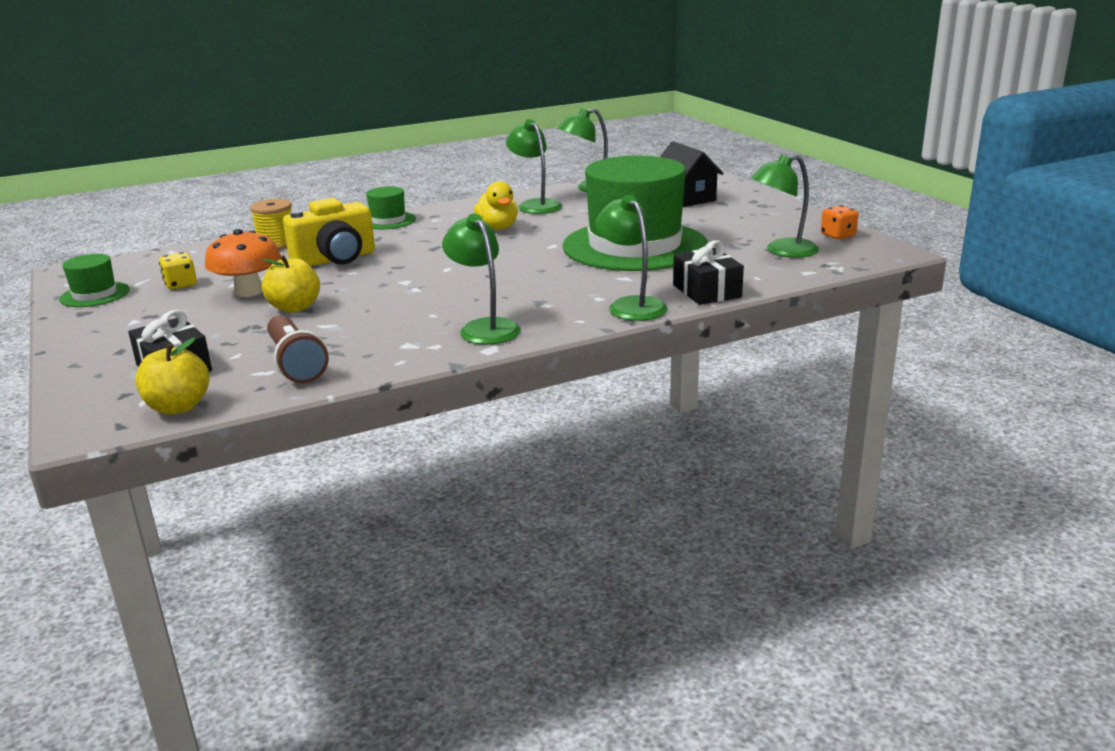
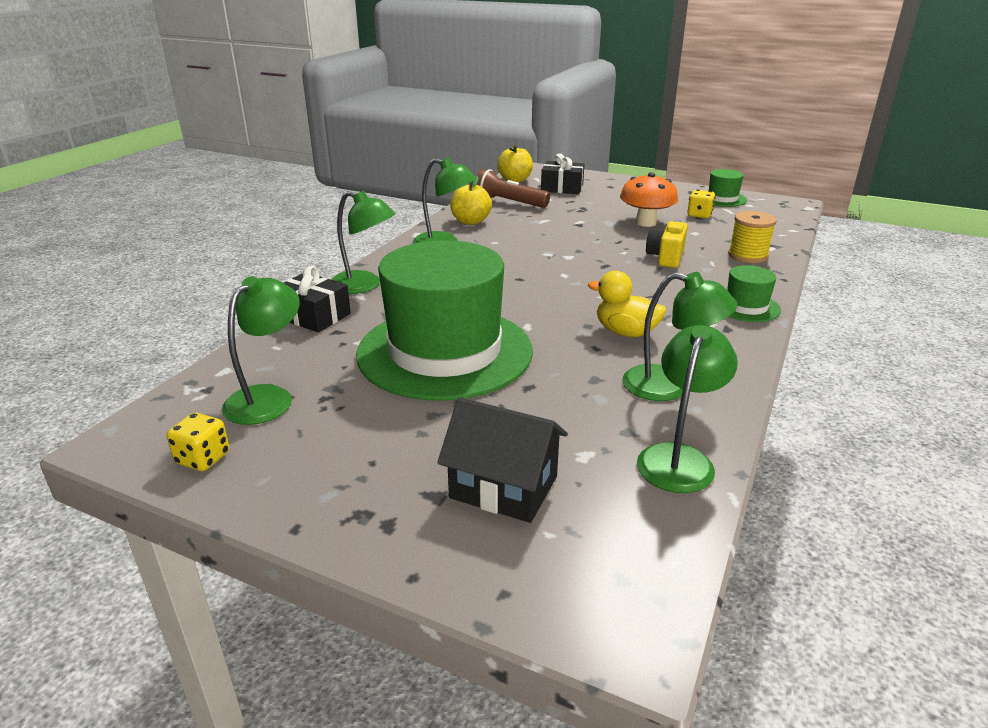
camera: 140 degrees right, 5 degrees up
(294, 307) = (589, 223): yellow apple -> yellow apple (470, 221)
(335, 259) = (666, 257): yellow camera -> yellow camera, size x0.66
(838, 236) = (203, 458): orange dice -> yellow dice

